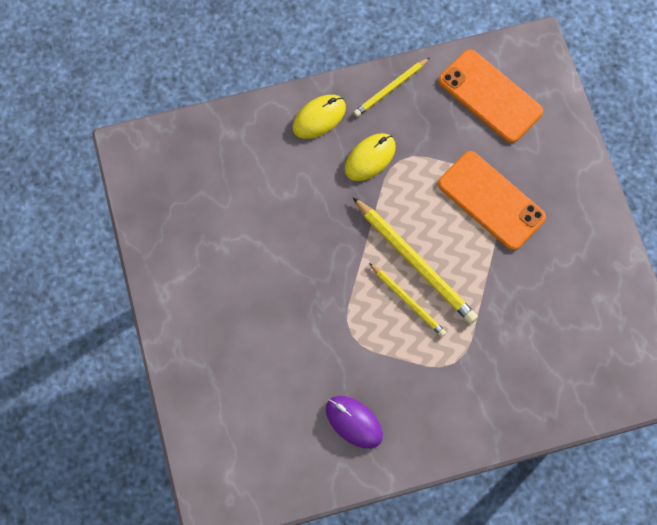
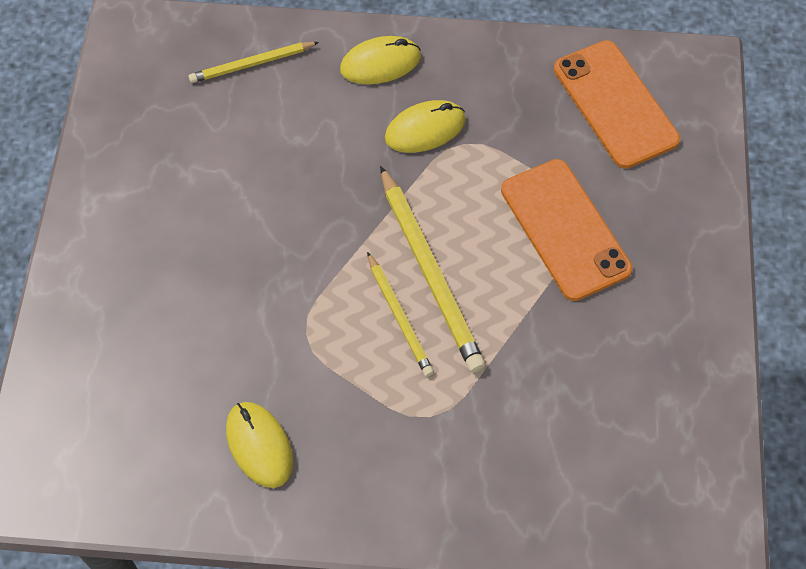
camera: 20 degrees right, 10 degrees down
(354, 422) = (259, 445): purple mouse -> yellow mouse
(391, 89) = (487, 57): yellow pencil -> yellow pencil (252, 64)

